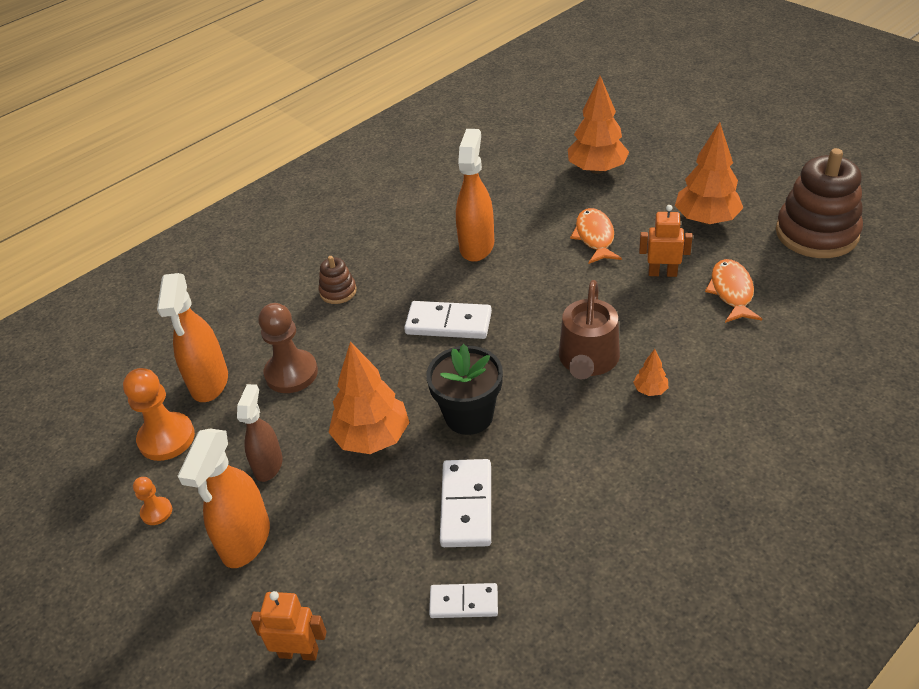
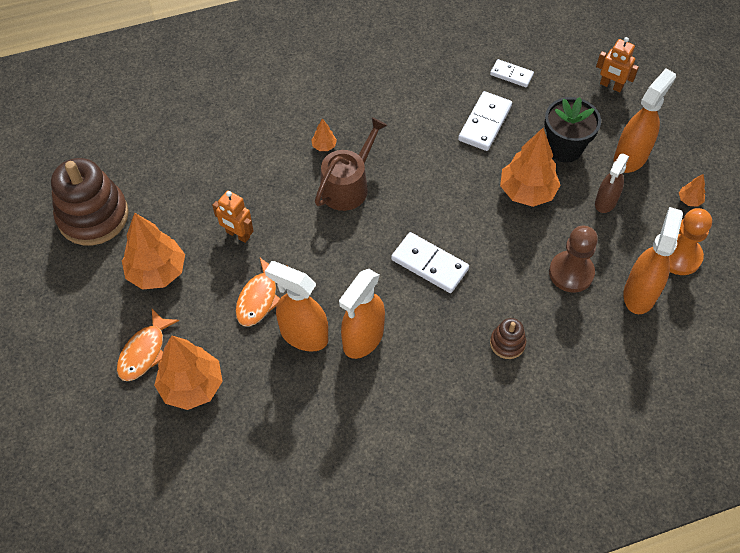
camera: 160 degrees left, 15 degrees up
(156, 512) = (689, 200): orange pawn -> orange tree
(469, 416) = (454, 180): black flower pot -> black flower pot (564, 148)
(532, 229) = (303, 335): none -> orange spray bottle
(731, 292) = (205, 194): orange fish -> orange fish (144, 352)

